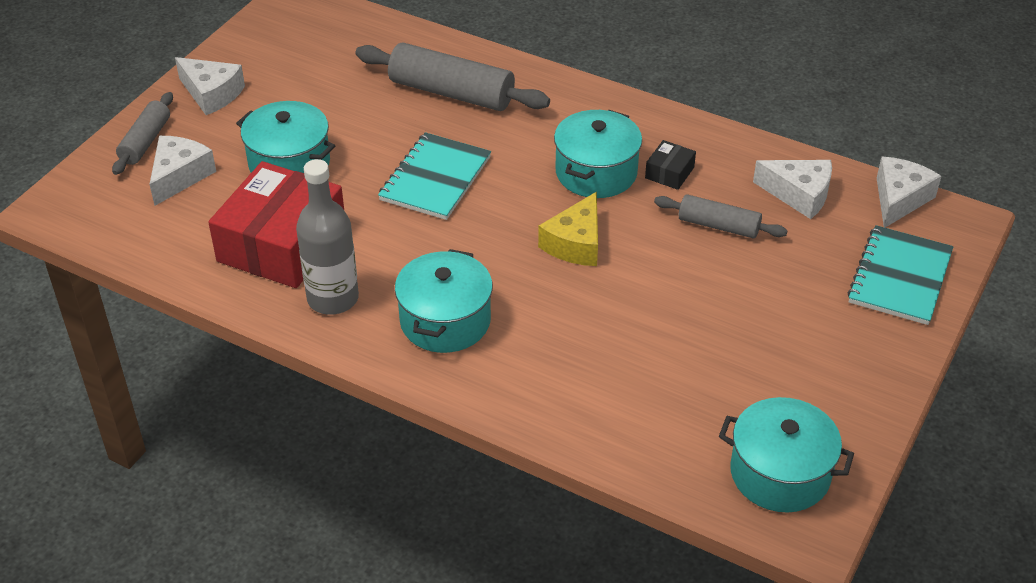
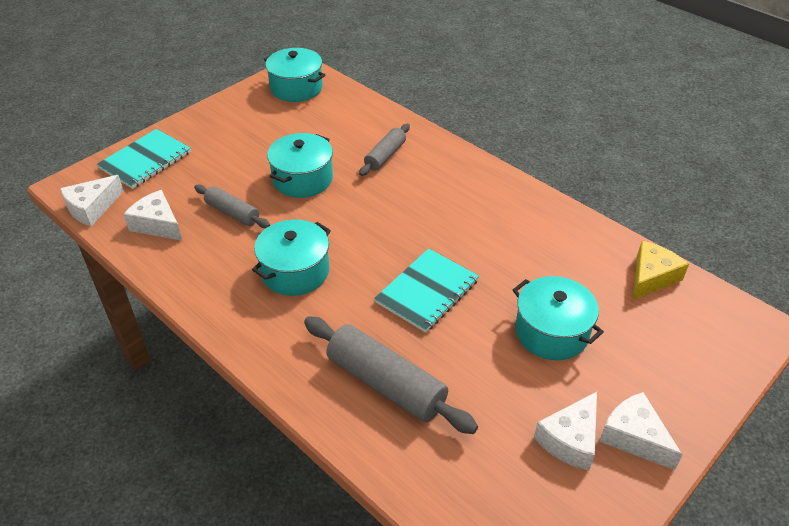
camera: 165 degrees left, 0 degrees up
(146, 141) = (692, 385): grey rolling pin -> grey rolling pin (385, 156)
(179, 176) = (651, 338): white cheese -> white cheese (570, 439)
(282, 243) = (558, 259): red box -> none
(333, 298) = (522, 212): grey bottle -> none
(445, 321) = (448, 186): turquoise pot -> turquoise pot (302, 179)
(575, 243) = (340, 219): yellow cheese -> yellow cheese (651, 277)
(669, 173) = (238, 260): black box -> none

